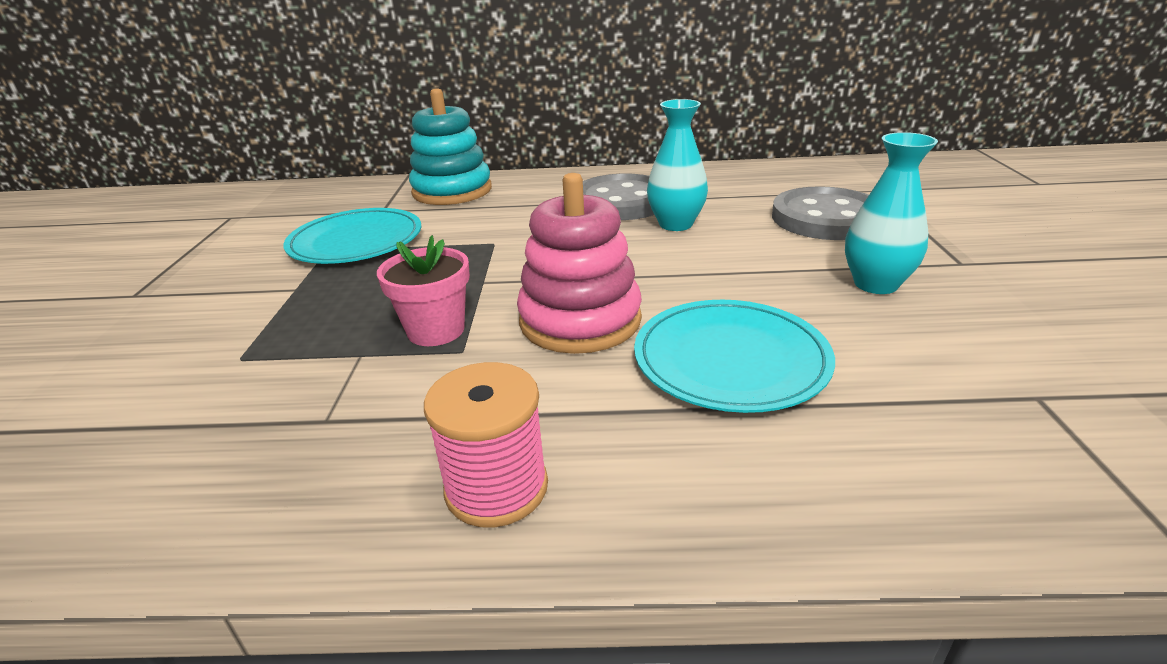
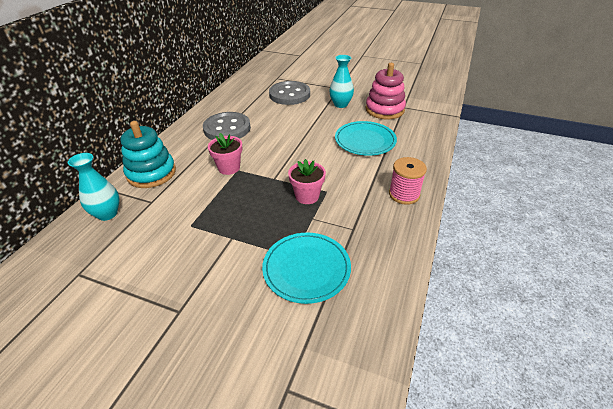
camera: 70 degrees left, 10 degrees up
(356, 241) = (189, 214): turquoise plate -> turquoise plate (306, 268)
(496, 235) = (229, 168): none -> pink flower pot
(580, 320) = (323, 161): pink stacking toy -> pink stacking toy (384, 110)
(675, 224) = (264, 123): turquoise vase -> turquoise vase (107, 214)

